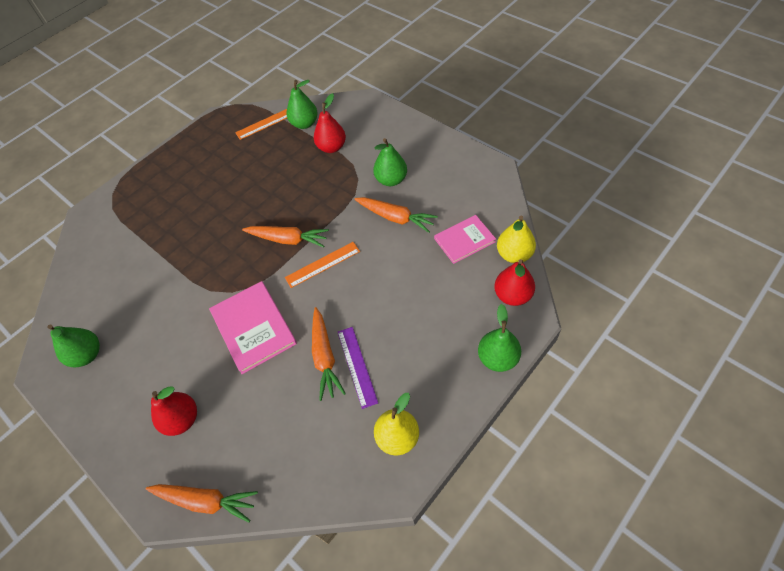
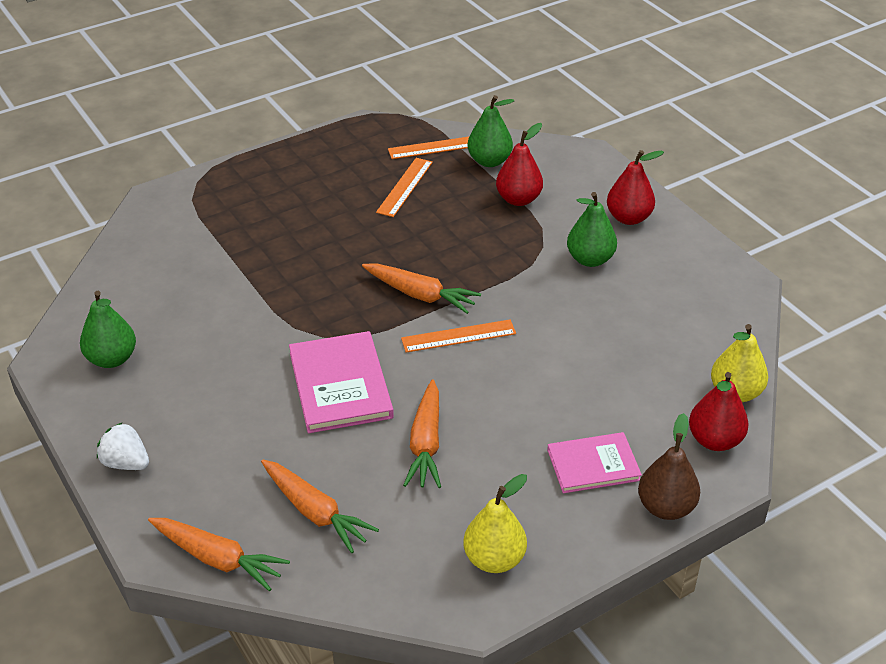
camera: 10 degrees right, 15 degrees down
(119, 440) = (126, 463): none -> white strawberry
(182, 419) = (214, 462): red pear -> red pear (629, 218)
(254, 158) = (405, 187): none -> orange ruler
(357, 366) = (466, 465): purple ruler -> none
(396, 218) = (580, 306): orange carrot -> orange carrot (315, 512)
(464, 240) = (669, 358): pink book -> pink book (593, 465)
(497, 358) = (666, 507): green pear -> brown pear

